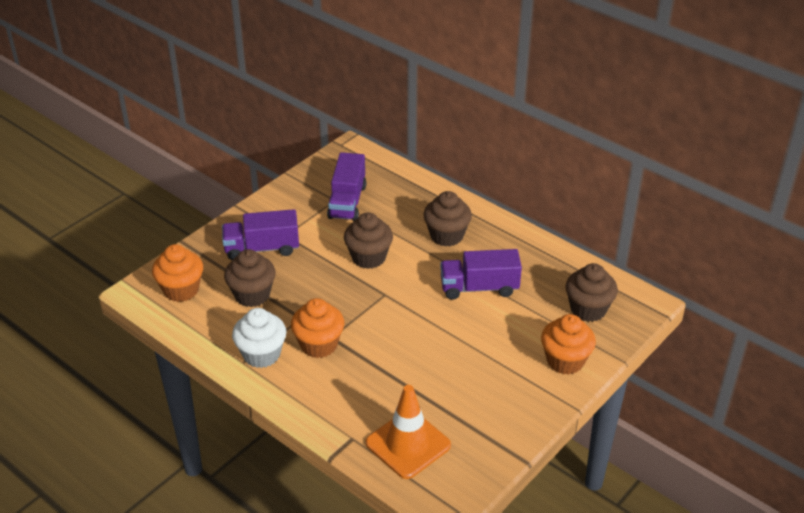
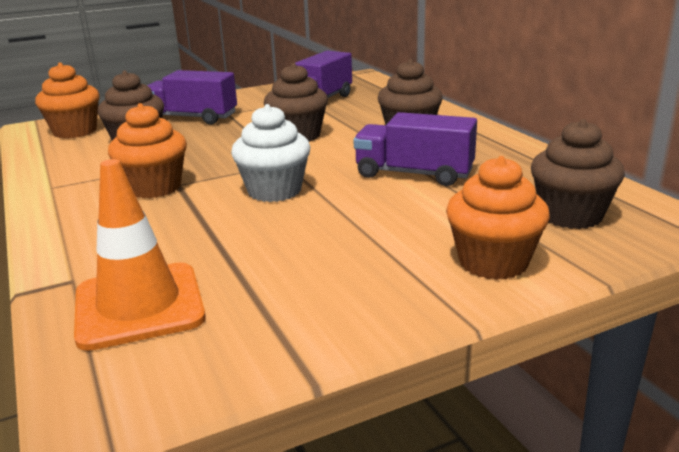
camera: 25 degrees right, 15 degrees down
(261, 354) = (80, 184): white cupcake -> white cupcake (274, 191)

